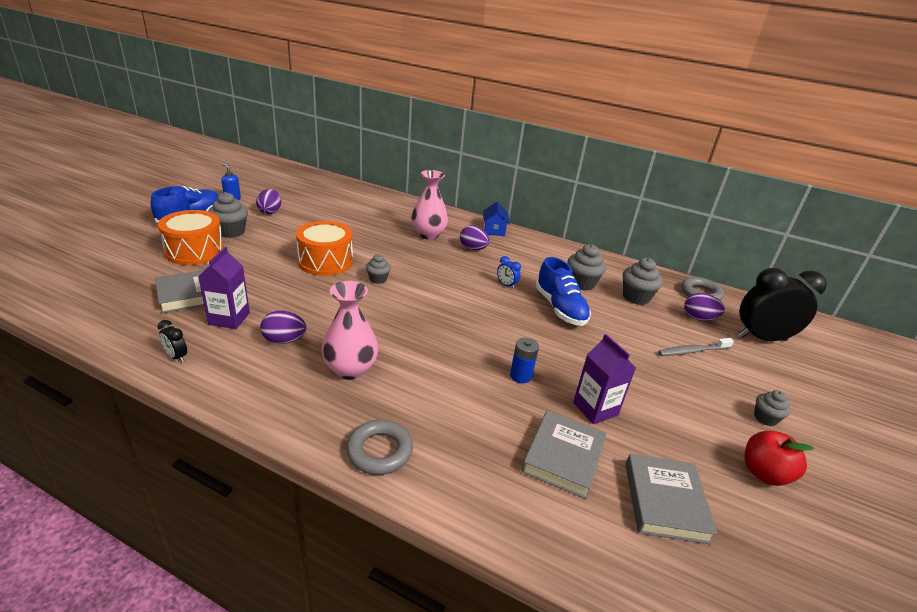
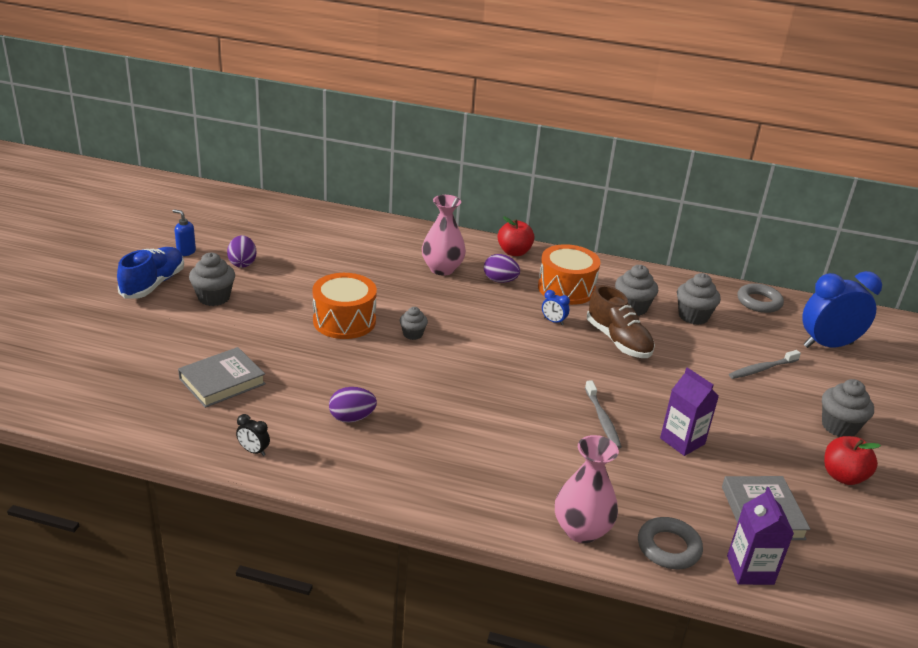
camera: 10 degrees left, 0 degrees up
(195, 251) = (189, 329): orange drum -> orange drum (566, 289)
(229, 318) = (280, 403): purple carton -> purple carton (750, 570)
(350, 369) = (434, 438): pink vase -> pink vase (581, 530)
(379, 451) = (499, 509): grey ring -> grey ring (668, 547)
(494, 230) = (514, 252): blue house -> red apple
(520, 376) = (602, 420): blue battery -> grey toothbrush
(560, 308) = (618, 341): blue shoe -> brown shoe
(563, 457) = (665, 489): grey book -> none
(698, 318) = (762, 332): purple egg -> none
(762, 338) = (827, 345): black clock -> blue clock
(765, 418) = (839, 426): grey cupcake -> grey cupcake, size x1.64

